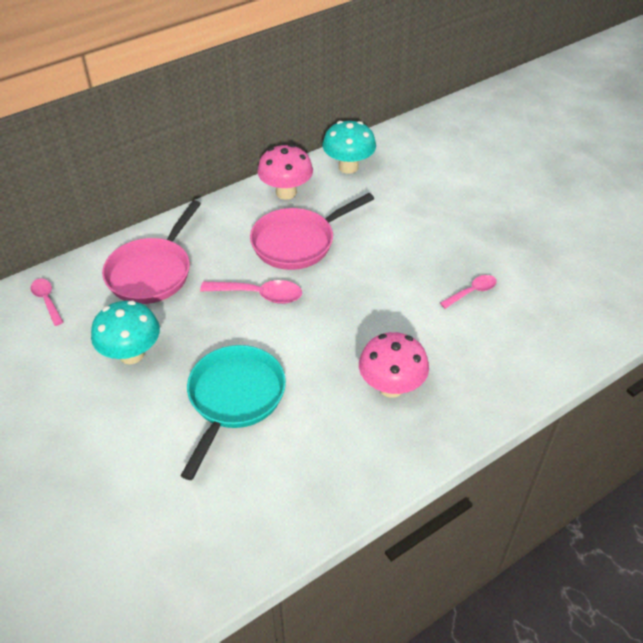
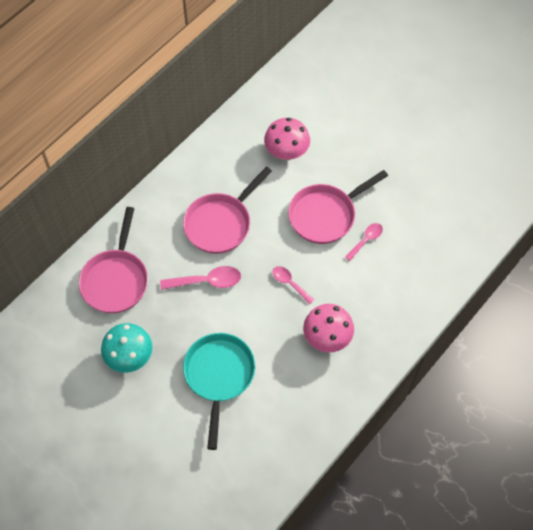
camera: 15 degrees left, 15 degrees up
(47, 300) = (43, 326): pink spoon -> pink spoon (290, 283)
(286, 192) = (195, 174): pink mushroom -> pink mushroom (286, 153)
(348, 167) = (238, 134): turquoise mushroom -> none
(427, 257) = (325, 215): none -> pink pan

